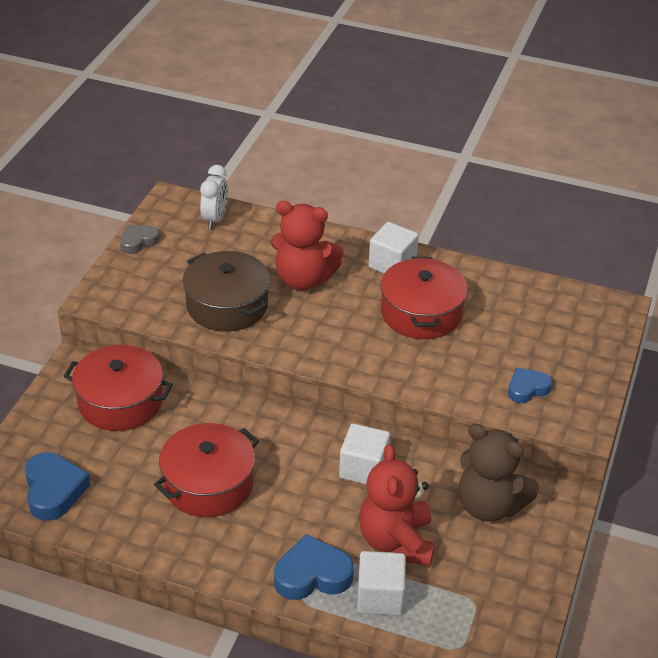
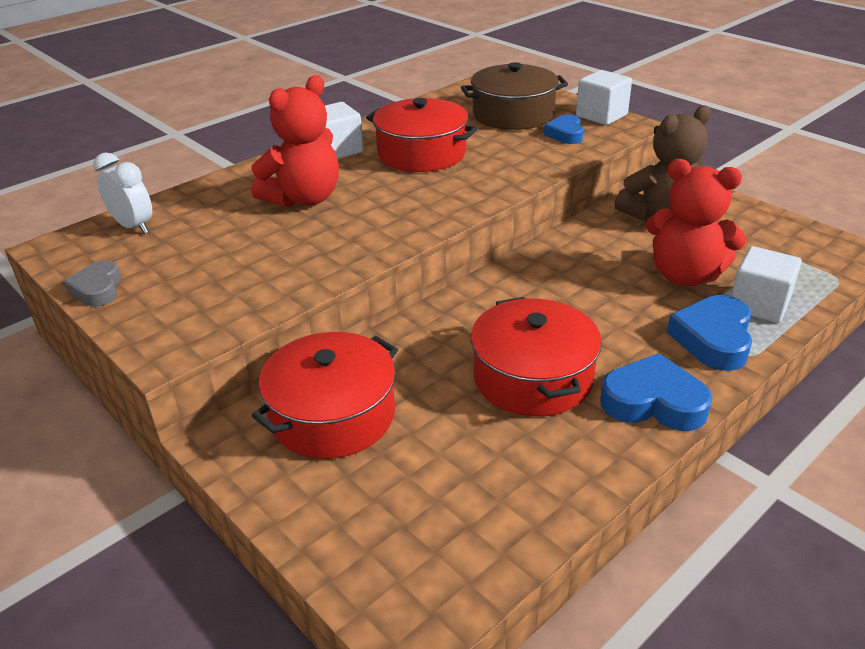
camera: 60 degrees left, 5 degrees down
(54, 490) = (457, 530): blue heart -> blue heart (653, 402)
(227, 305) = (293, 254): brown pot -> brown pot (513, 114)
(363, 469) = (573, 267): white cube -> white cube (601, 115)

